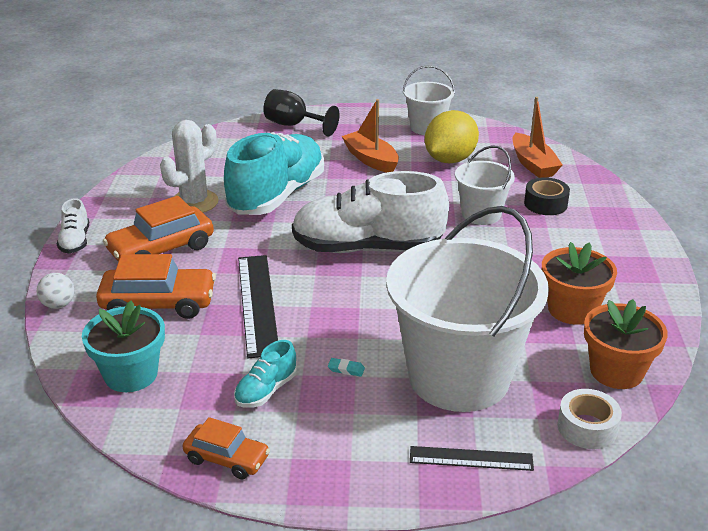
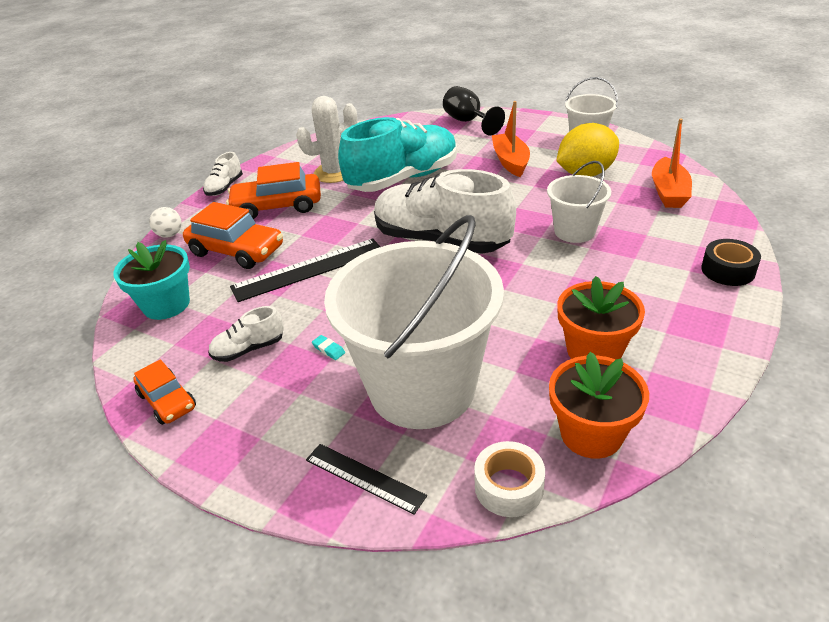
camera: 30 degrees right, 5 degrees up
(258, 304) = (309, 269): black ruler -> black ruler turned 45 degrees clockwise
(266, 391) = (249, 349): turquoise shoe -> white shoe
(545, 204) = (651, 234): black tape -> black tape (728, 270)

